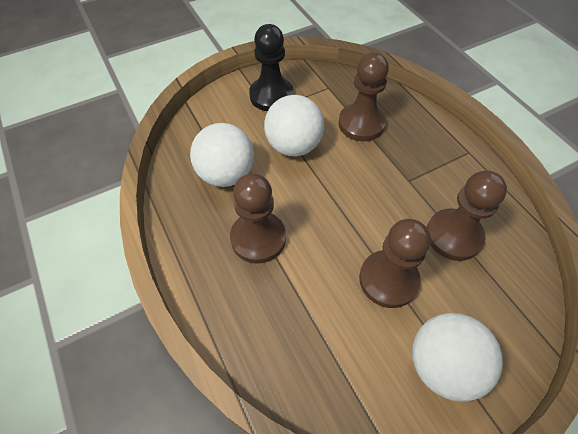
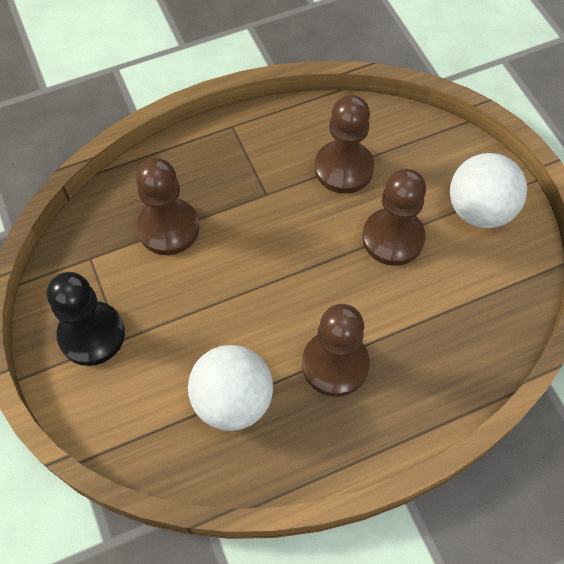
camera: 85 degrees left, 5 degrees up
(293, 146) = (195, 313): white ball -> none

